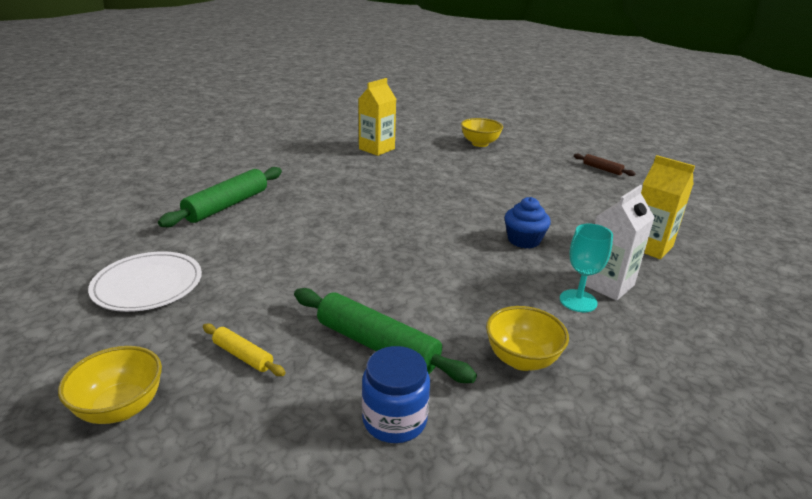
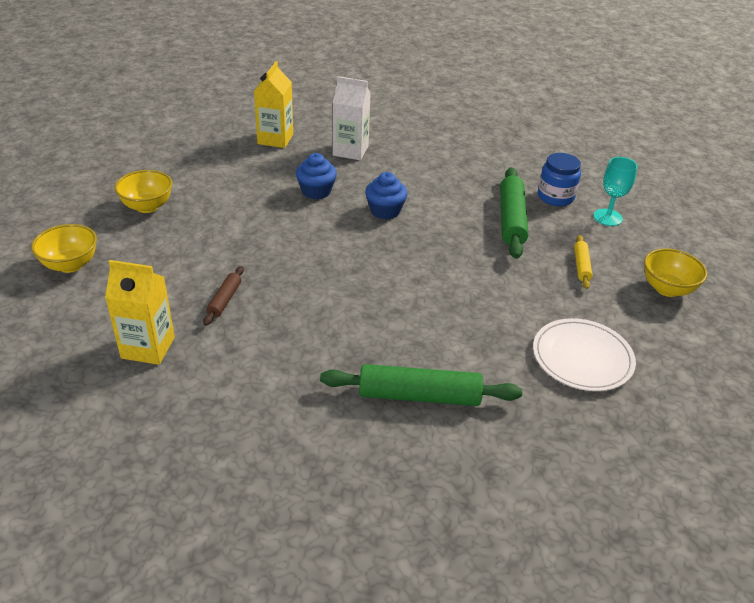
camera: 120 degrees left, 10 degrees up
(462, 265) = (385, 211): none -> blue cupcake
(521, 359) = (465, 169): yellow bowl -> yellow bowl (147, 206)
(578, 301) = (383, 159): turquoise goblet -> turquoise goblet (607, 217)
(602, 169) = (111, 171): brown rolling pin -> brown rolling pin (225, 300)

